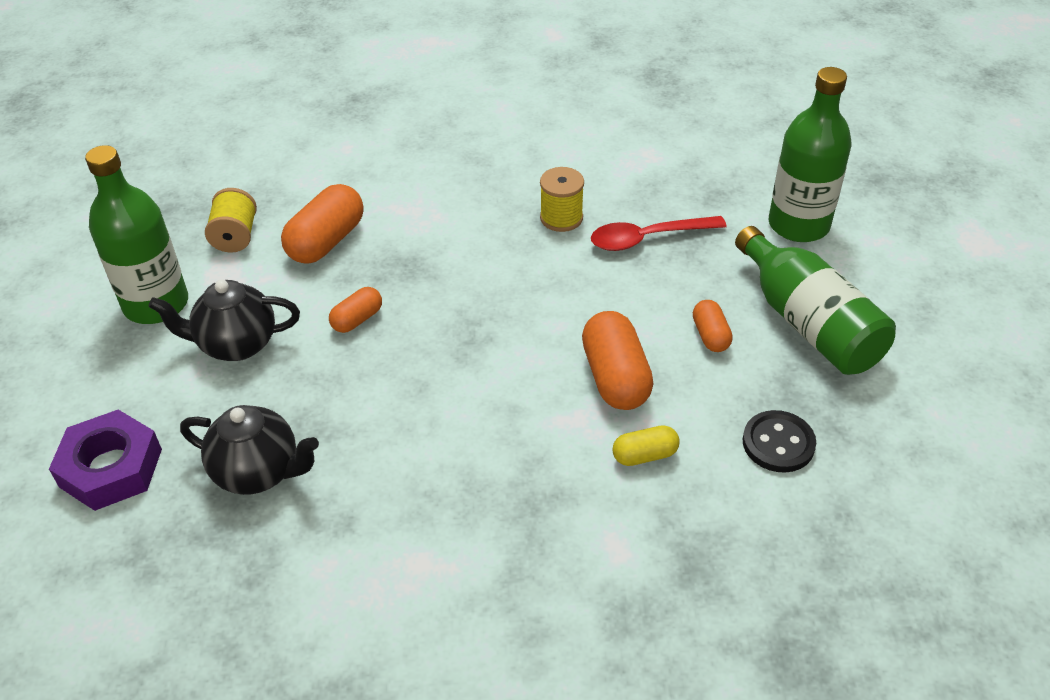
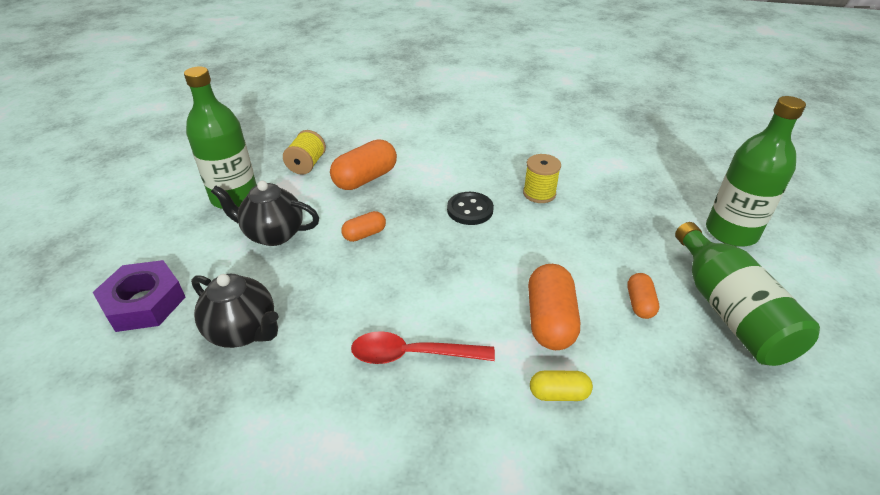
camera: 15 degrees right, 5 degrees down
(647, 238) = (603, 219): red spoon -> red spoon (412, 355)
(778, 443) = (686, 413): black button -> black button (470, 210)

